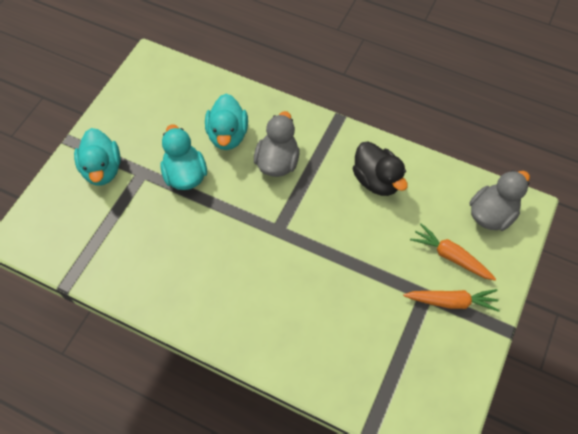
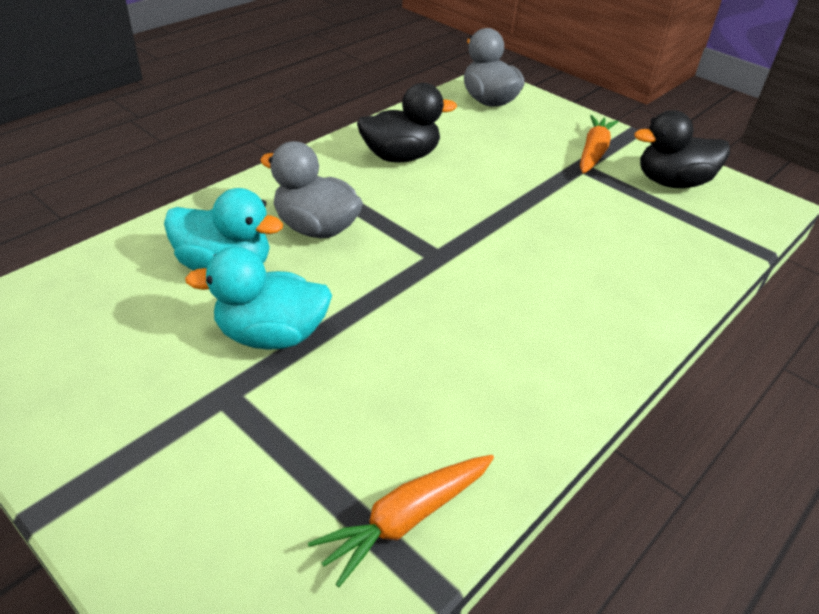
camera: 75 degrees left, 20 degrees down
(102, 169) = (170, 461): turquoise duck -> none
(436, 363) = (672, 182): none -> black duck
(451, 256) = (533, 137): orange carrot -> orange carrot (406, 519)

